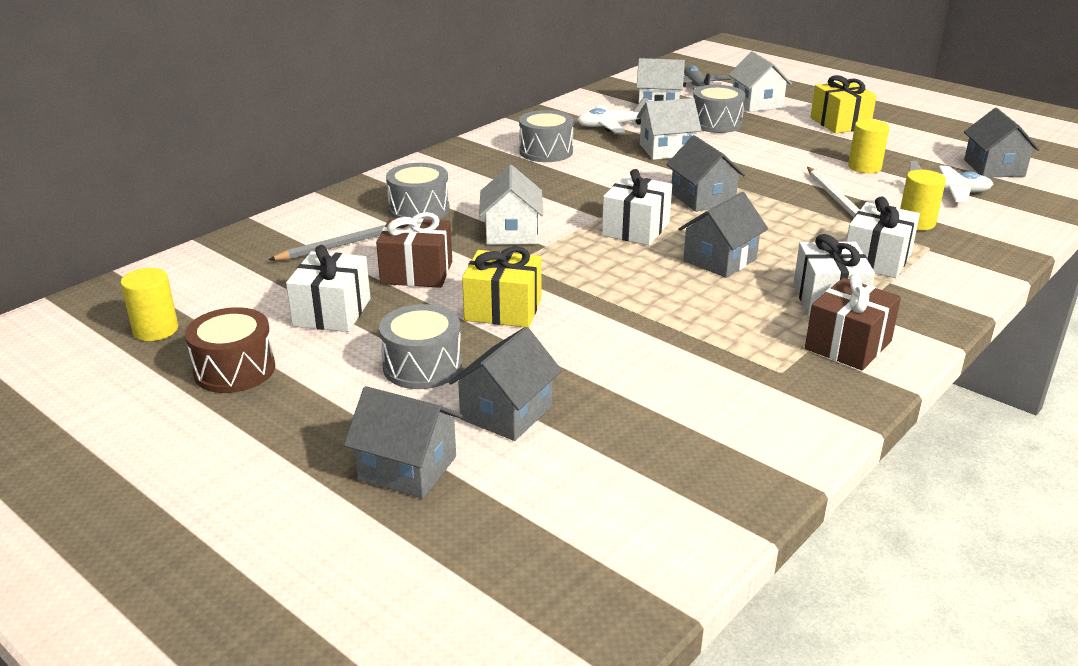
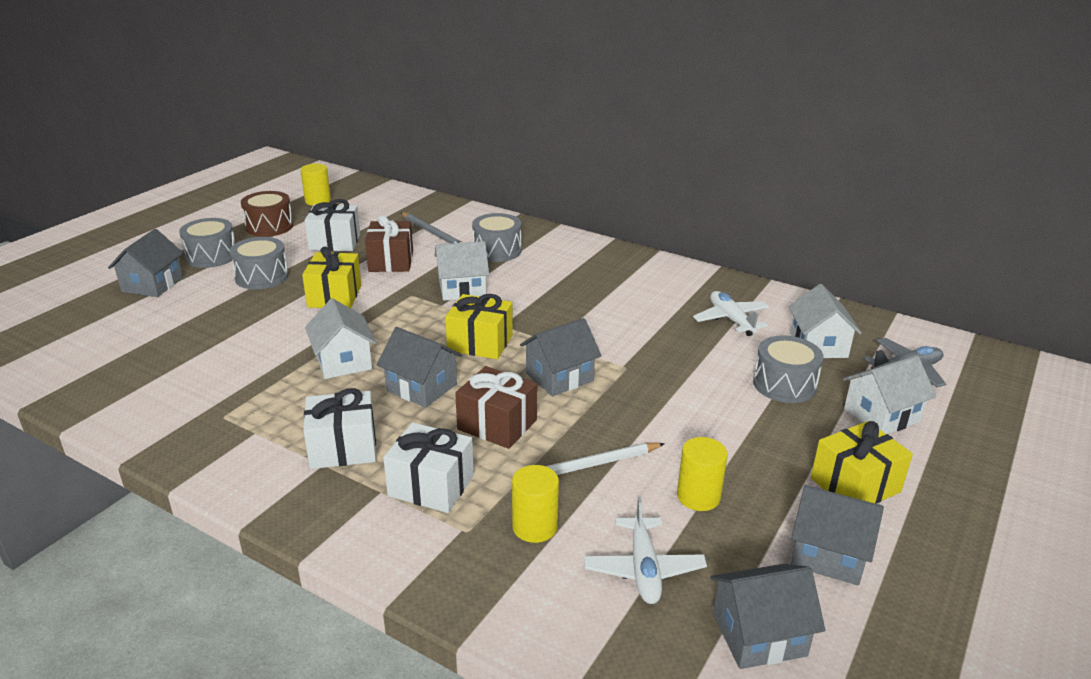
camera: 80 degrees right, 0 degrees up
(506, 413) = (199, 308): grey house -> grey house (828, 554)
(546, 151) = (642, 291): grey drum -> grey drum (211, 256)
(635, 229) = (480, 343): white gift -> yellow gift
(666, 150) = (680, 354): white house -> white house (343, 361)
(848, 345) = (258, 454): brown gift -> brown gift (497, 425)

